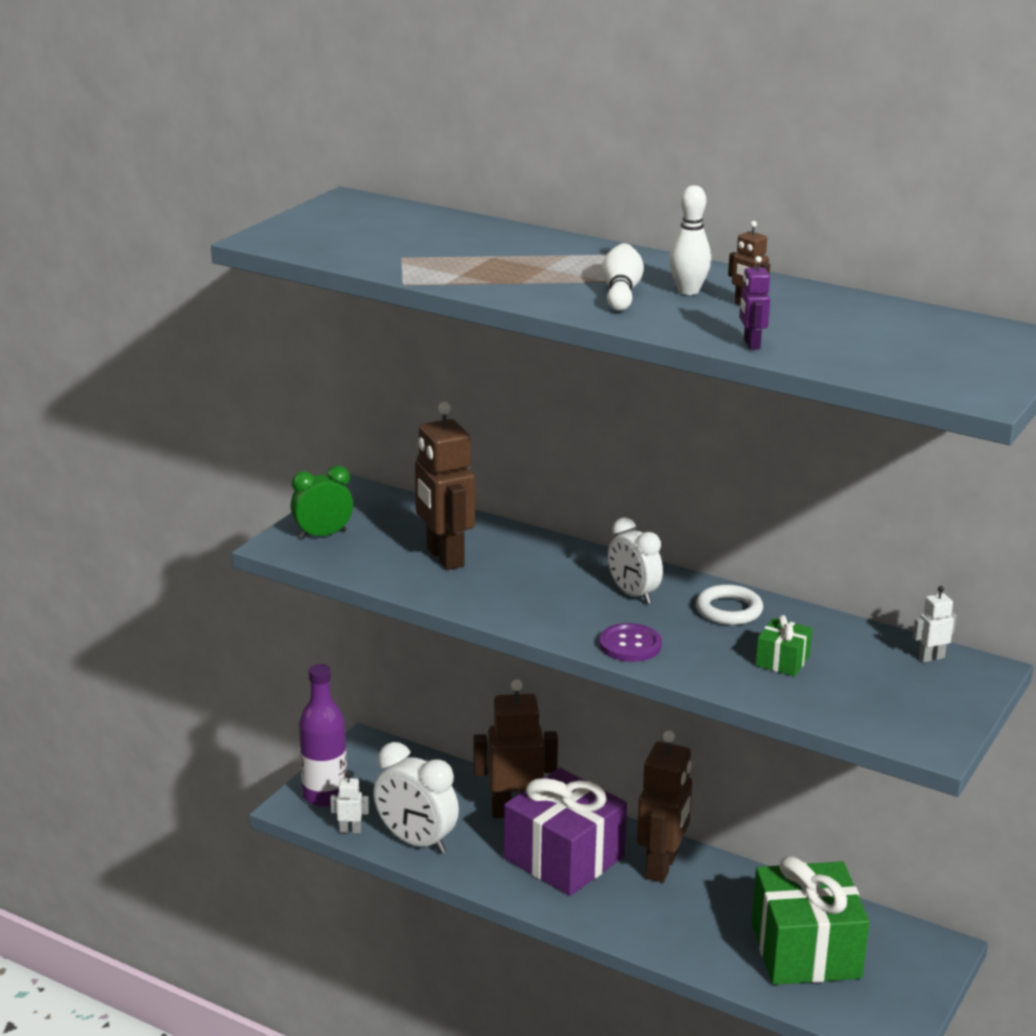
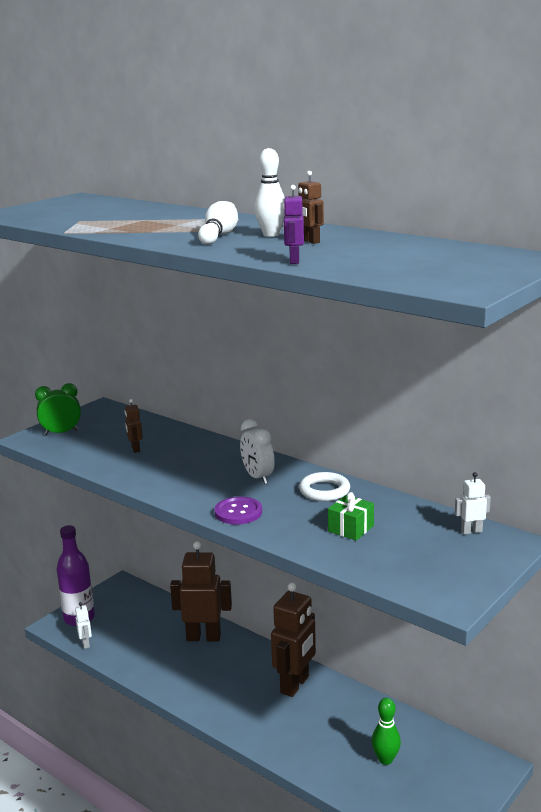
camera: 10 degrees right, 5 degrees down
(350, 830) = (86, 643): white robot -> white robot turned 60 degrees clockwise
(416, 842) = (127, 655): white clock -> none
(444, 557) = (135, 449): brown robot -> brown robot, size x0.45
(564, 858) = (226, 673): purple gift -> none
(805, 950) = (385, 759): green gift -> green bowling pin

